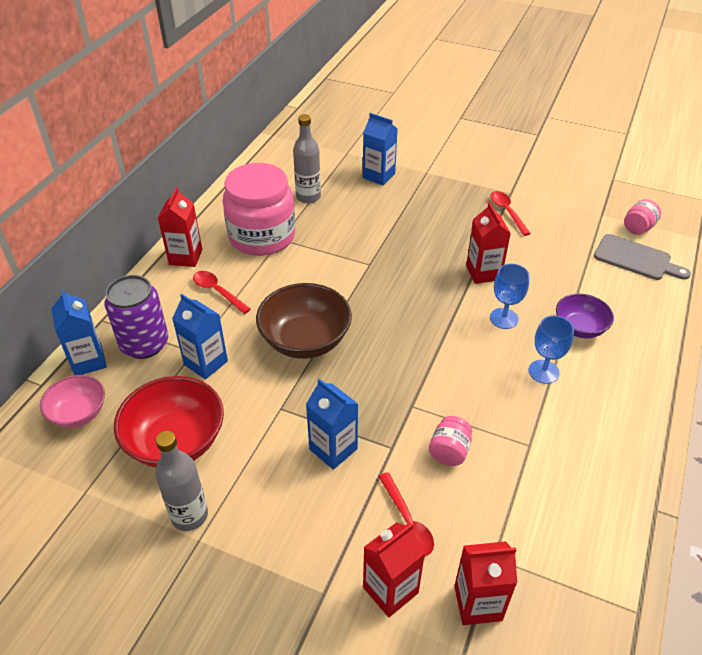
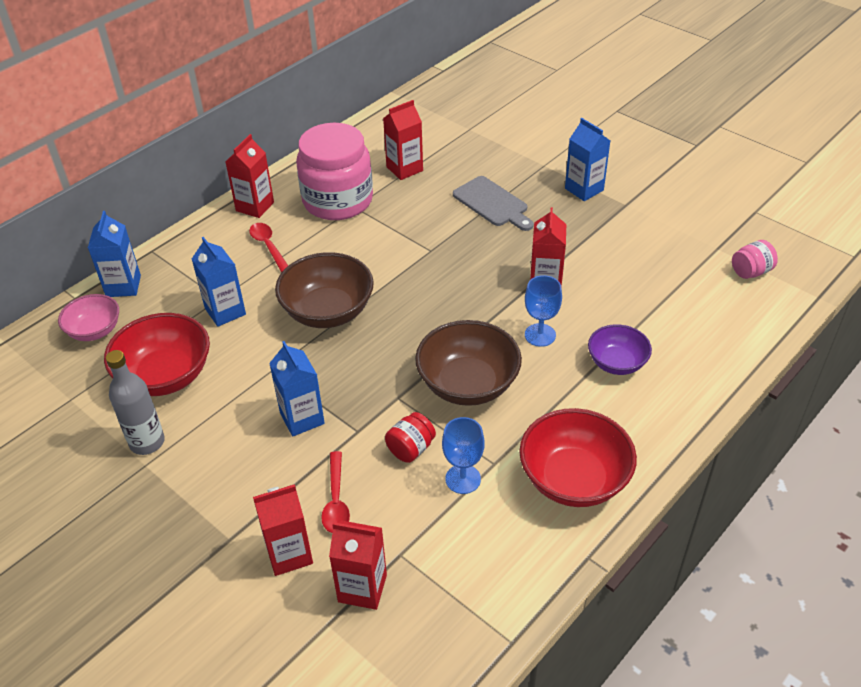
camera: 20 degrees right, 0 degrees up
(144, 344) = (179, 281): purple can -> none
(308, 197) = (404, 169): grey bottle -> red carton
(379, 176) = (490, 160): blue carton -> blue carton (584, 189)
(449, 451) = (411, 448): pink jar -> red jar
(467, 378) = (468, 384): none -> brown bowl
(507, 212) = (609, 225): red spoon -> none
(543, 372) = (551, 397): blue goblet -> blue goblet (463, 479)
(603, 441) = (574, 479): none -> red bowl
(636, 259) = (726, 304): grey cutting board -> grey cutting board (492, 203)

